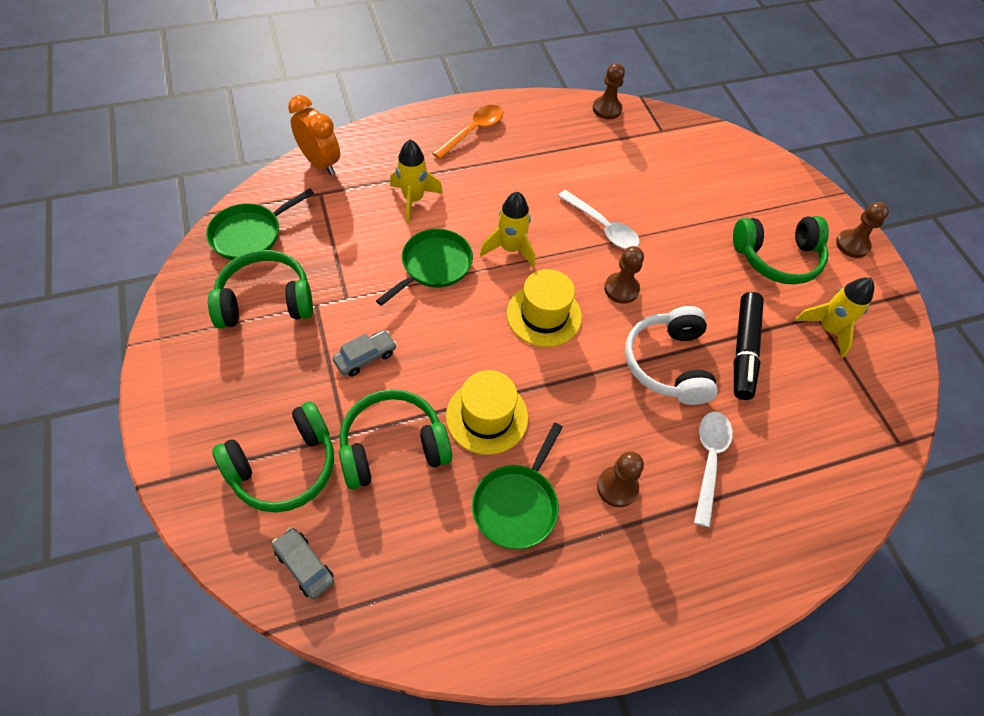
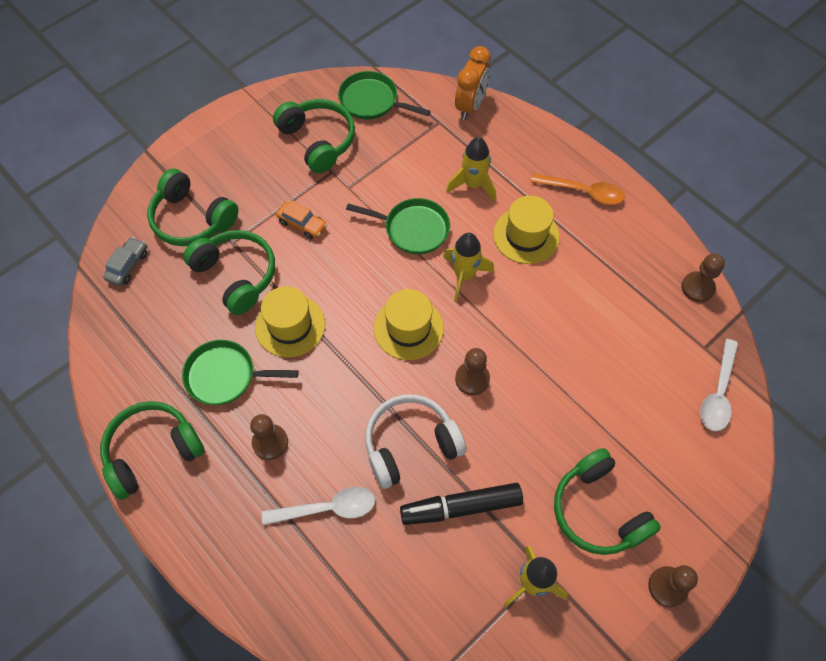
camera: 70 degrees right, 5 degrees up
(365, 357) = (302, 224): grey car -> orange car
(493, 188) = (526, 235): none -> yellow hat
(579, 618) = (153, 451): none -> green headphones
(602, 227) = (536, 338): white spoon -> white spoon (718, 393)

